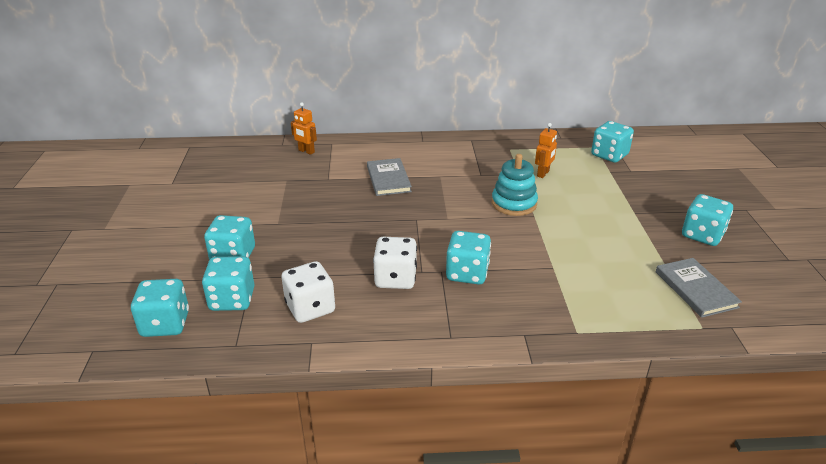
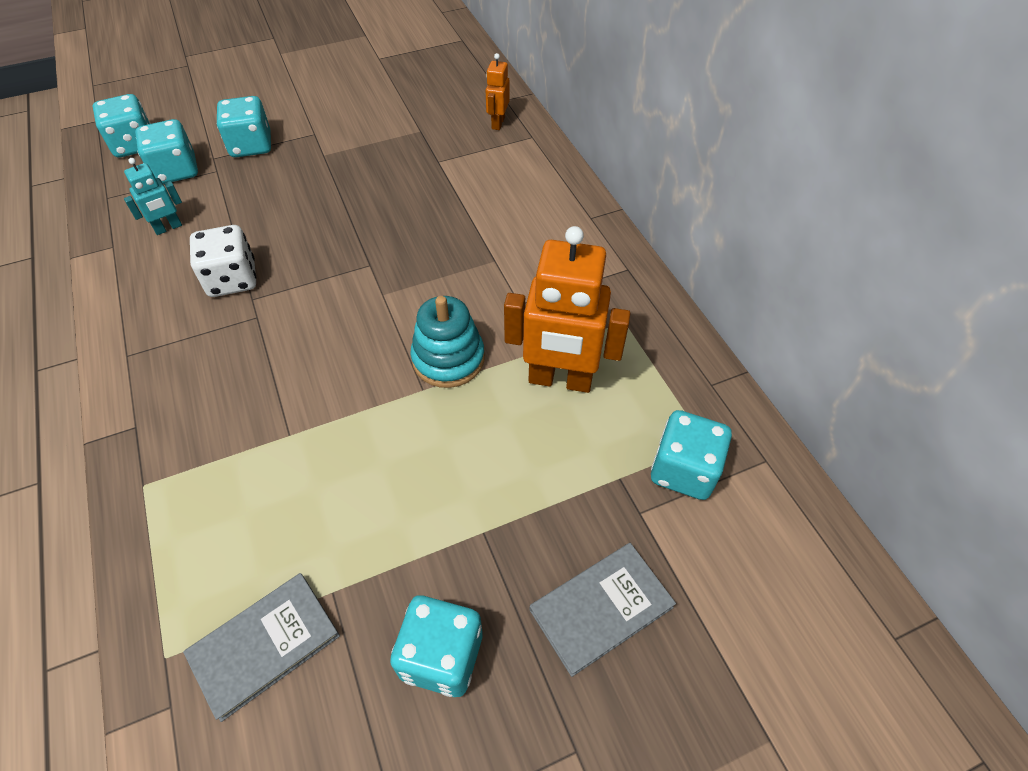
camera: 70 degrees right, 20 degrees up
(310, 308) = (168, 228): white dice -> turquoise robot
(388, 179) = (461, 213): grey book -> grey book (601, 608)
(467, 273) = (255, 343): turquoise dice -> none
(543, 174) = (560, 380): orange robot -> orange robot, size x2.03

